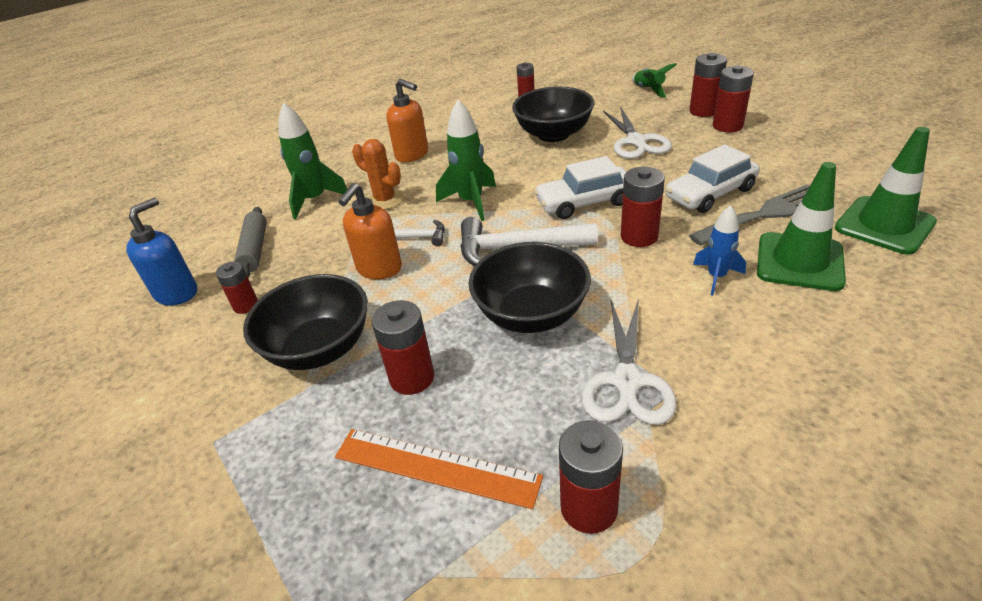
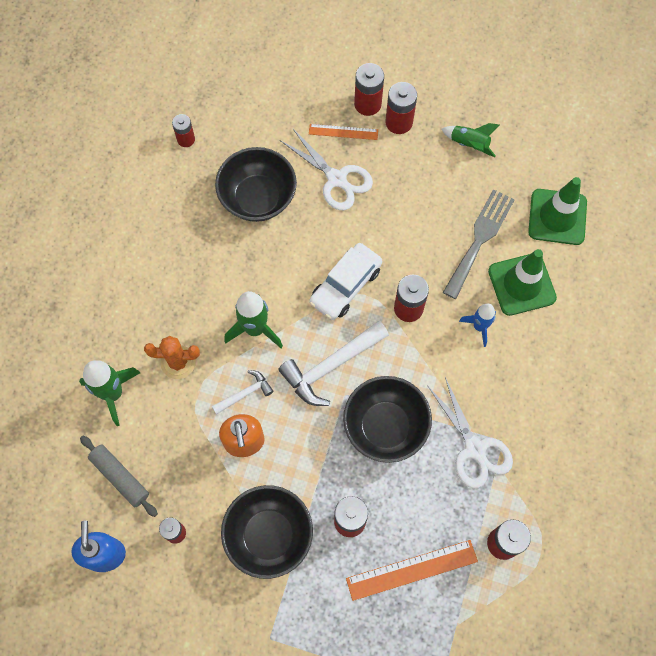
camera: 40 degrees left, 30 degrees up
(412, 155) = (148, 287): orange soap dispenser -> none
(649, 90) = (299, 82): green rocket -> green rocket (469, 144)
(666, 119) = (343, 132): none -> orange ruler
(710, 193) = (431, 230): white car -> none

